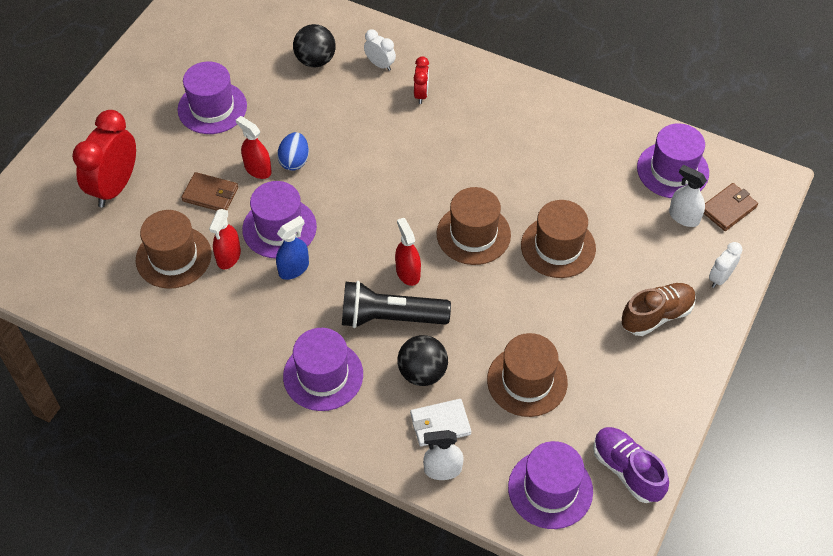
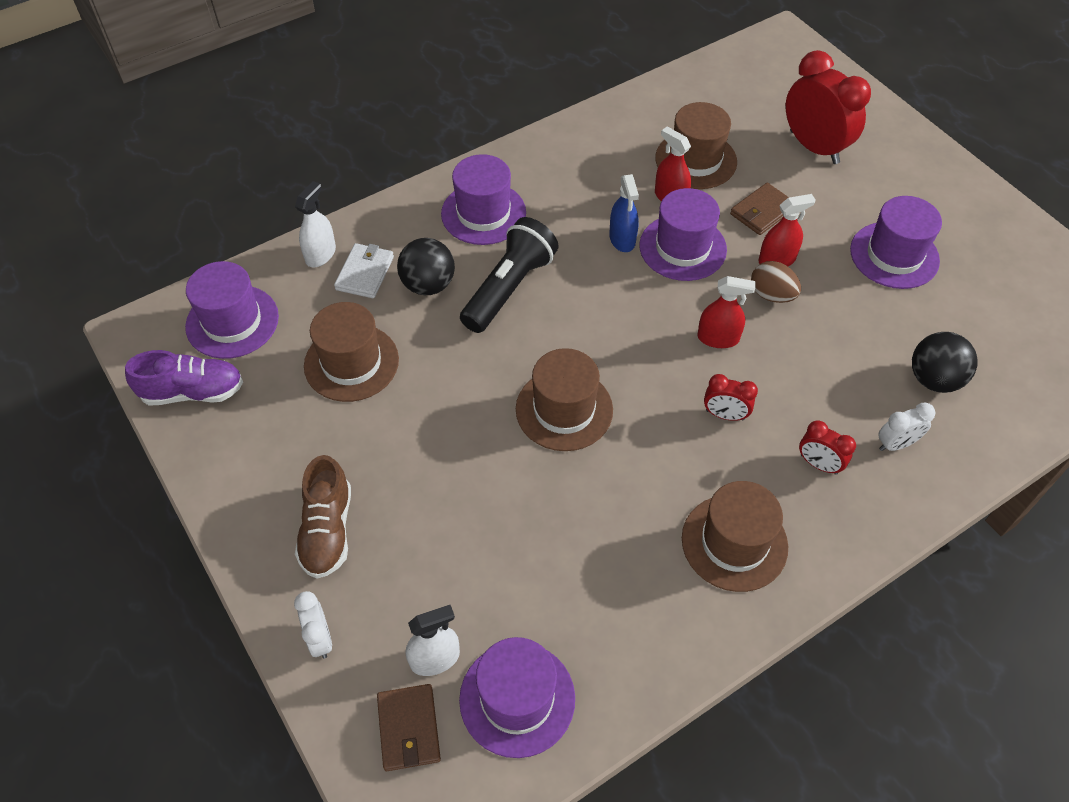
camera: 120 degrees right, 0 degrees up
(294, 161) = (771, 295): blue egg -> brown egg
(408, 273) = (553, 326): red spray bottle -> red spray bottle (718, 338)
(416, 150) = (725, 415): none -> red clock
(558, 247) = (490, 484): brown hat -> brown hat (734, 542)

